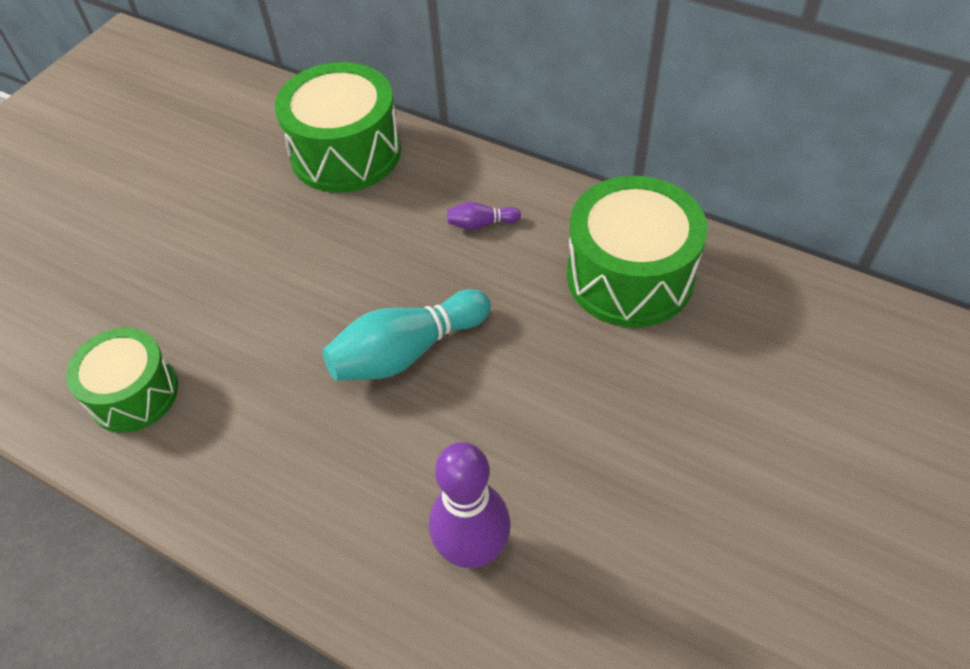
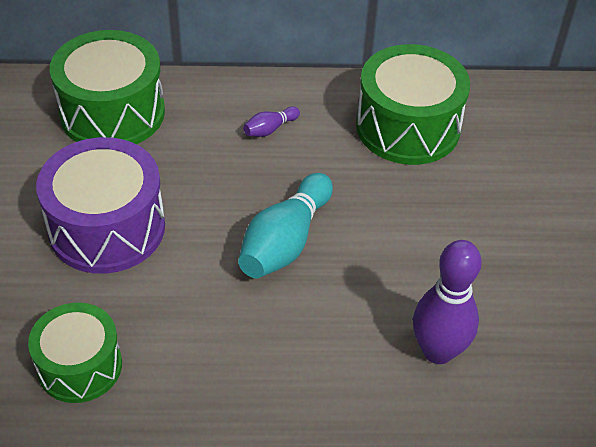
camera: 35 degrees left, 5 degrees down
(256, 266) = (107, 227): none -> purple drum

